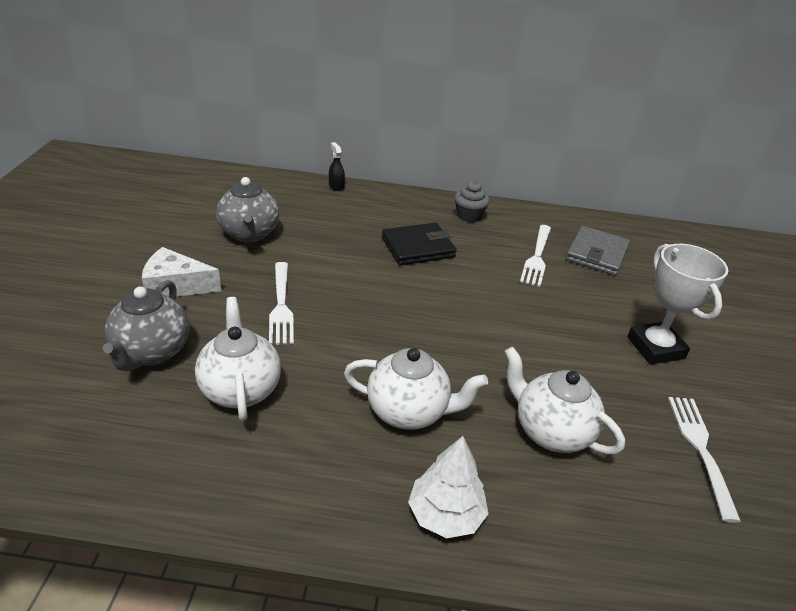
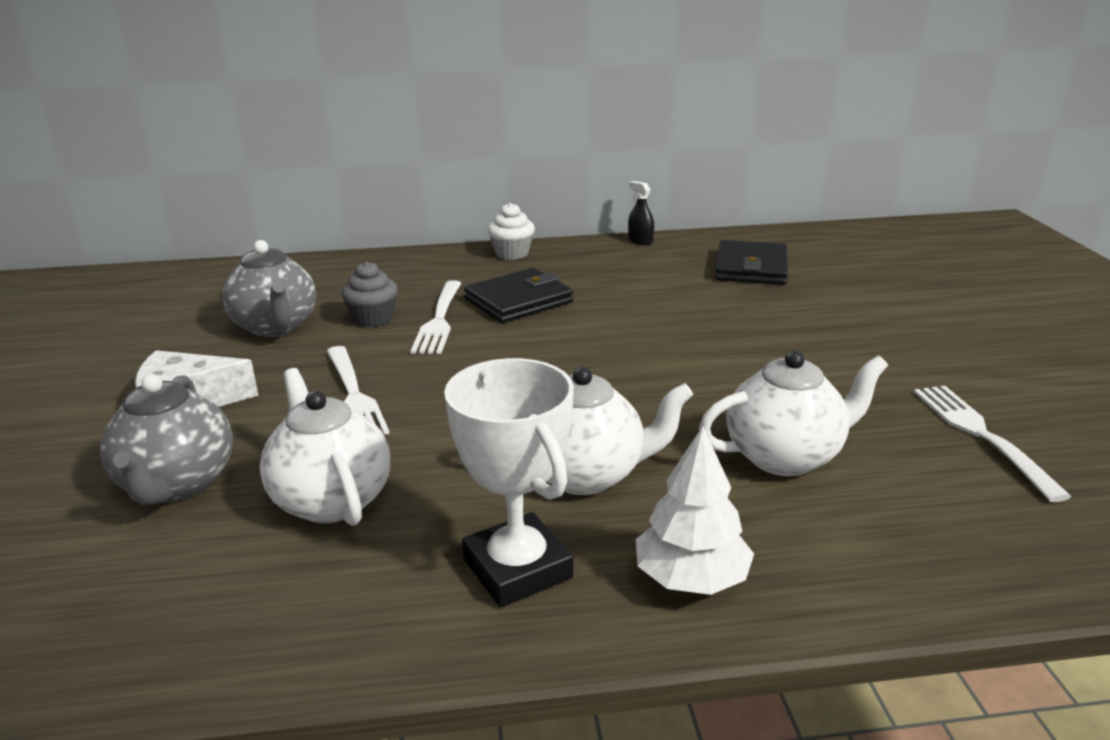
camera: 10 degrees left, 10 degrees down
(336, 186) = (379, 258): black spray bottle -> black spray bottle (640, 241)
(428, 202) = (512, 253): none -> white cupcake
(469, 216) = (571, 258): grey cupcake -> grey cupcake (373, 319)
(537, 256) = (678, 283): white fork -> white fork (439, 319)
(550, 431) = (785, 456): white teapot -> white teapot turned 135 degrees clockwise
(596, 254) = (751, 268): grey wallet -> black wallet
(655, 348) = (871, 345): white trophy -> white trophy (517, 569)

